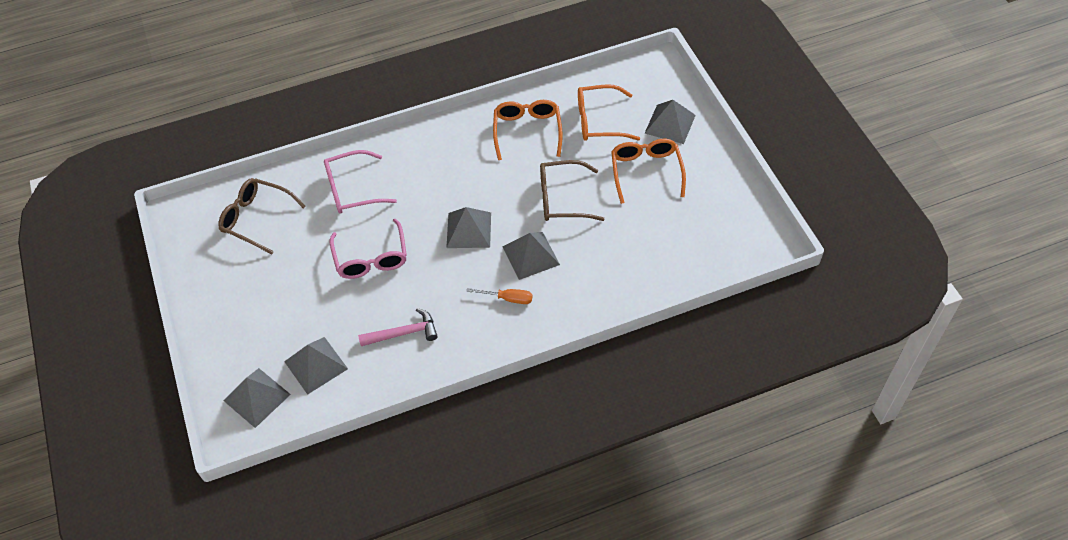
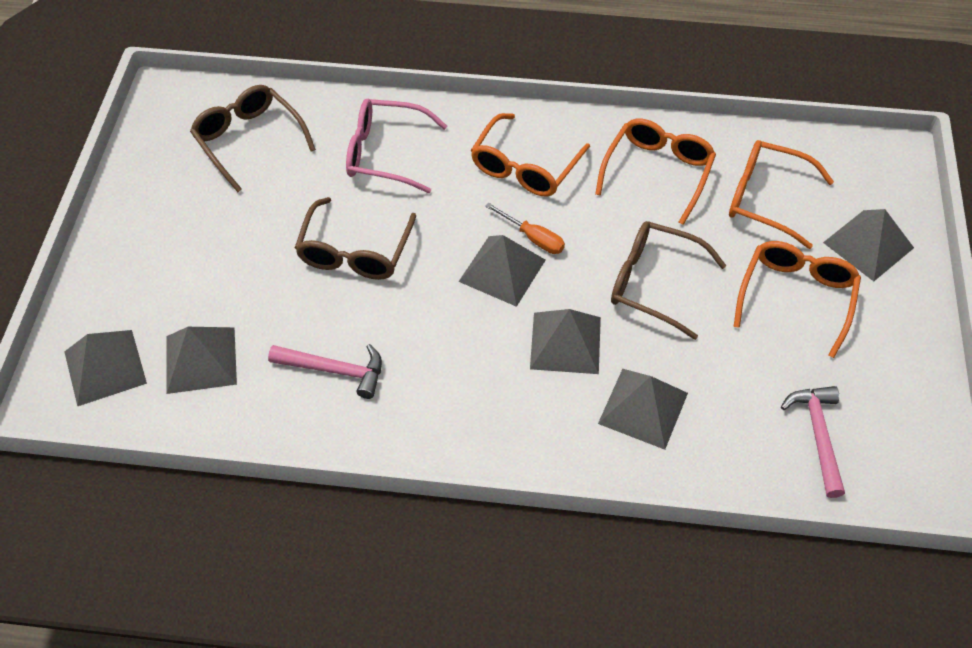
camera: 25 degrees right, 0 degrees up
(371, 257) = (355, 250): pink glasses -> brown glasses
(445, 161) = (525, 166): none -> orange glasses
(508, 298) = (499, 388): orange screwdriver -> orange screwdriver (533, 238)
(595, 272) = (643, 408): none -> grey pyramid
(697, 243) = (817, 435): none -> pink hammer

